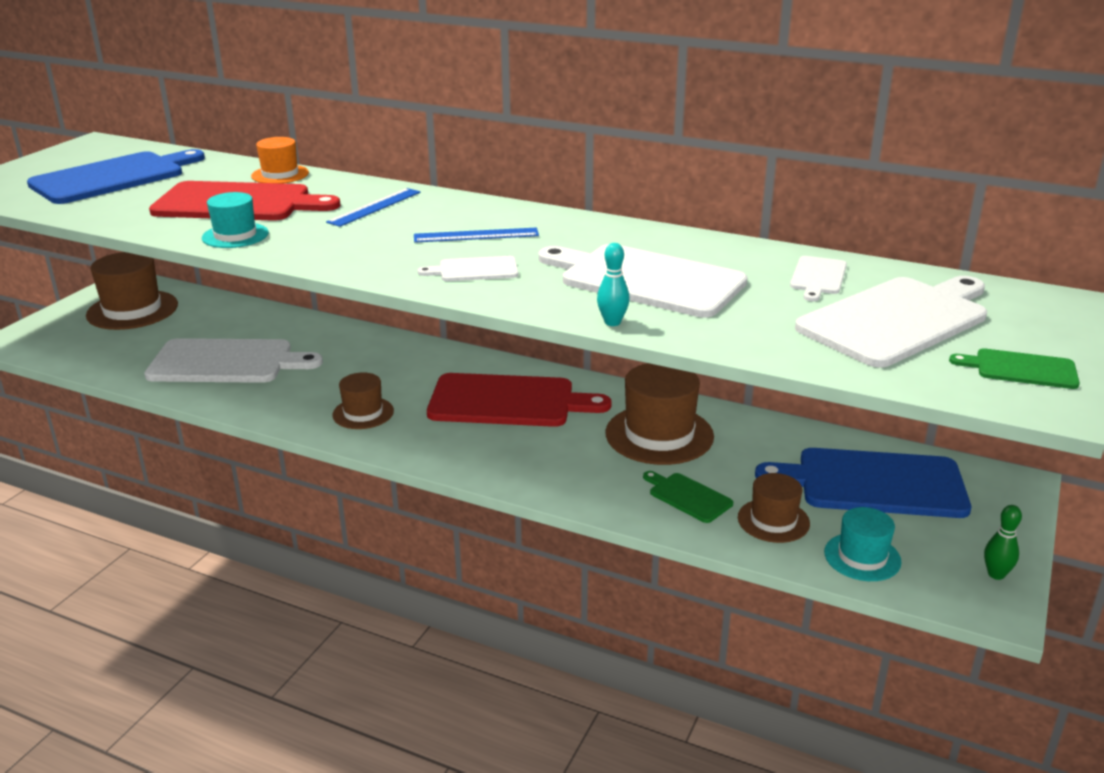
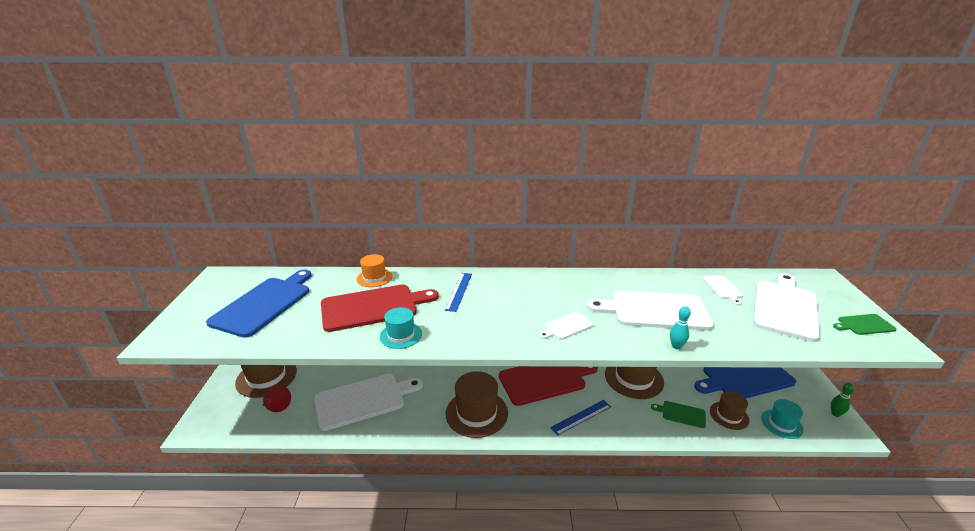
camera: 25 degrees left, 0 degrees up
(116, 346) = (279, 409): none -> red pear
(363, 413) = (476, 413): brown hat -> brown hat, size x1.71
(476, 235) = (538, 300): blue ruler -> blue ruler (581, 417)

